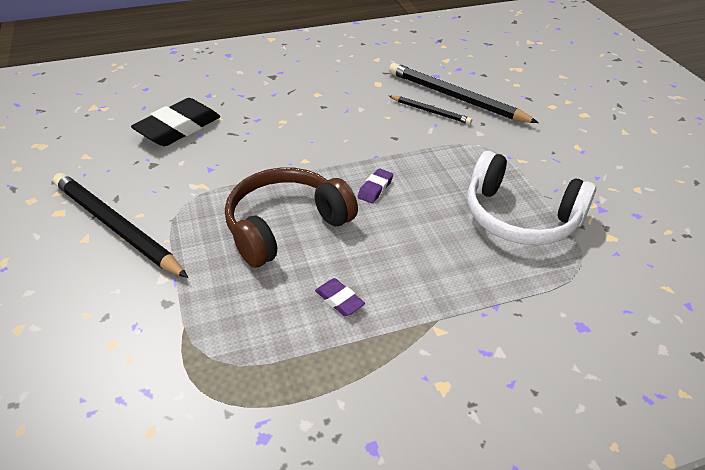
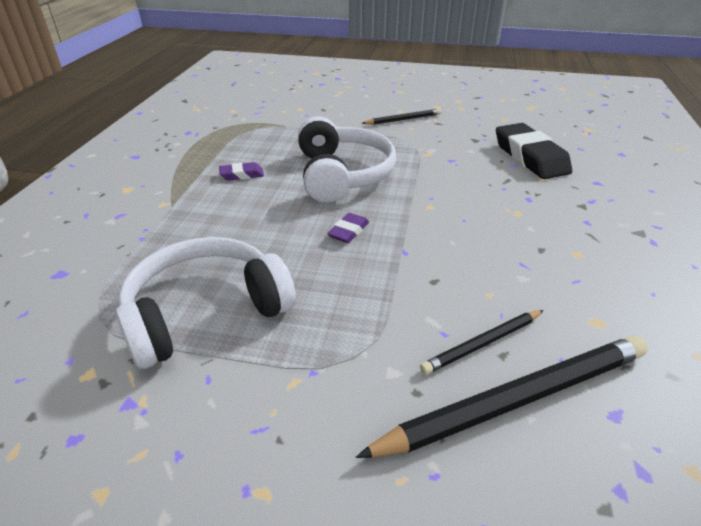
camera: 120 degrees right, 5 degrees down
(116, 227) = (403, 120): black pencil -> black pencil, size x0.53
(285, 226) = (342, 174): brown headphones -> white headphones
(375, 189) = (348, 231): purple eraser -> purple eraser turned 60 degrees clockwise

